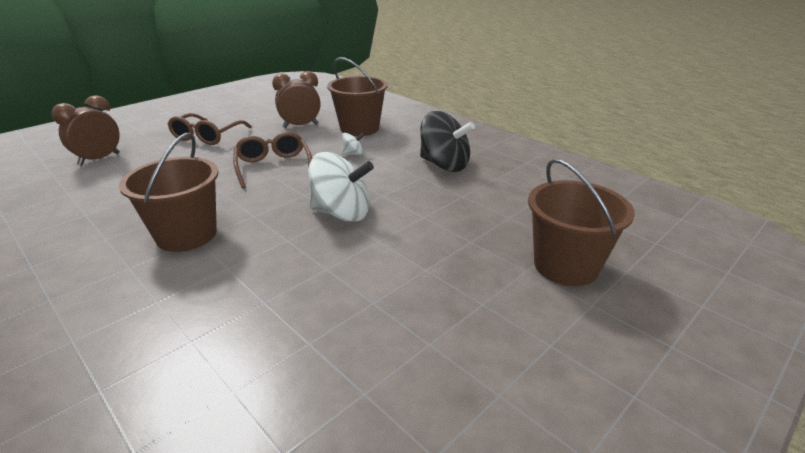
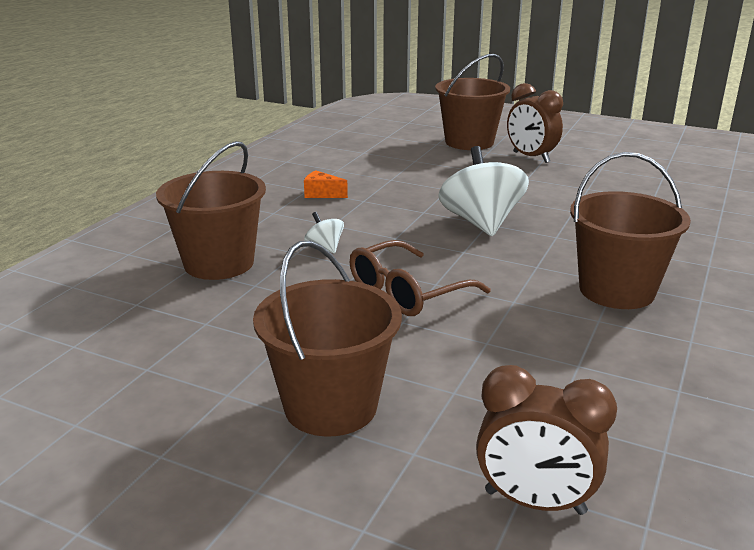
camera: 110 degrees left, 5 degrees down
(207, 136) = (330, 406): brown glasses -> brown bucket
(300, 126) = (226, 318): brown clock -> brown clock (531, 157)
(444, 165) = (321, 194): black spinning top -> orange cheese

